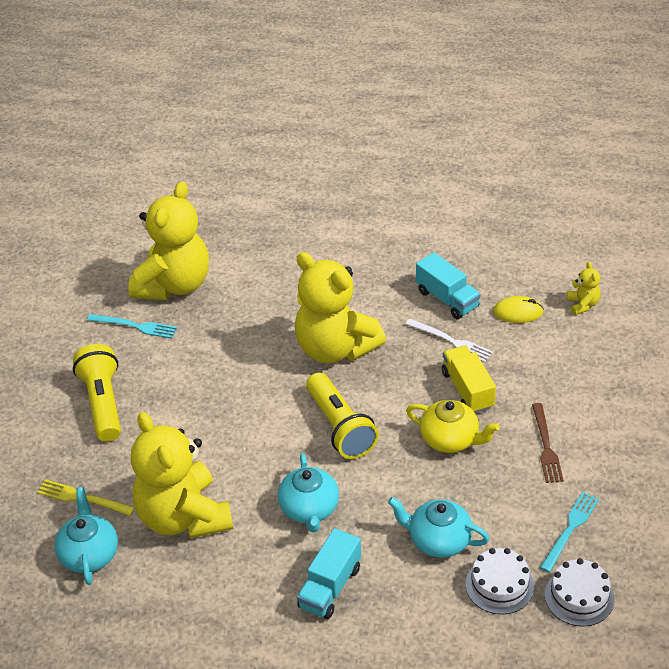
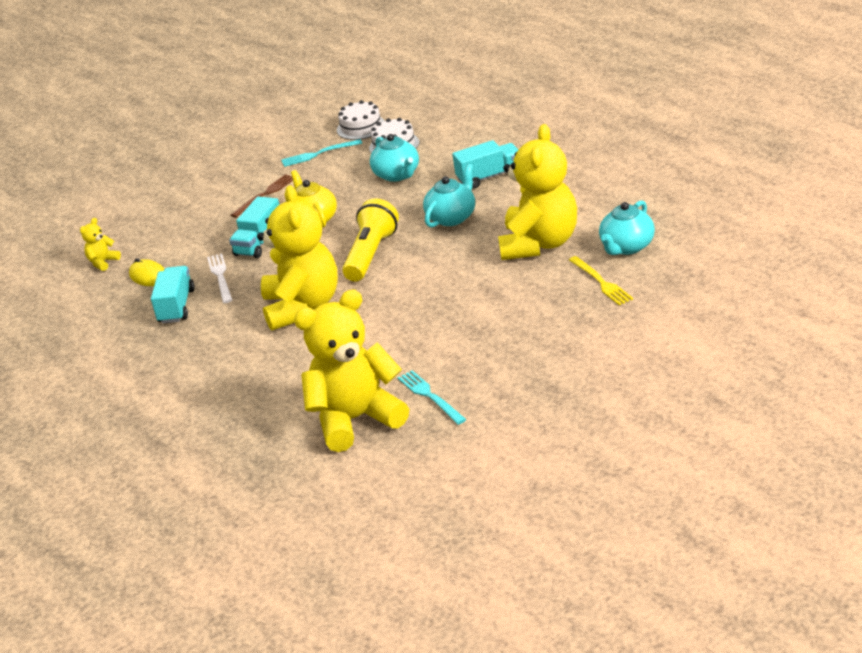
camera: 135 degrees left, 10 degrees down
(103, 403) = (521, 342): yellow flashlight -> none
(467, 390) = (259, 242): yellow truck -> turquoise truck

